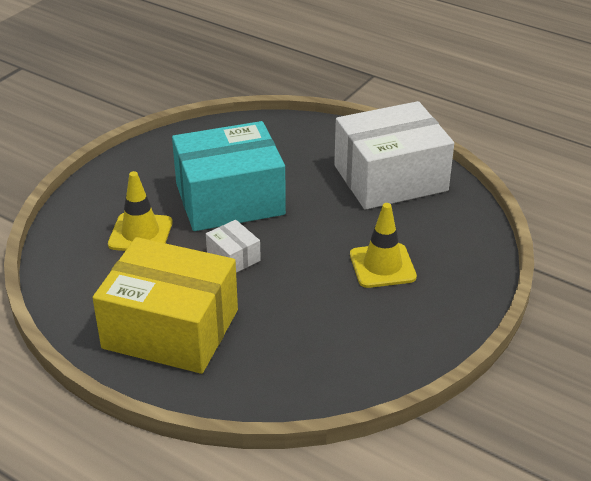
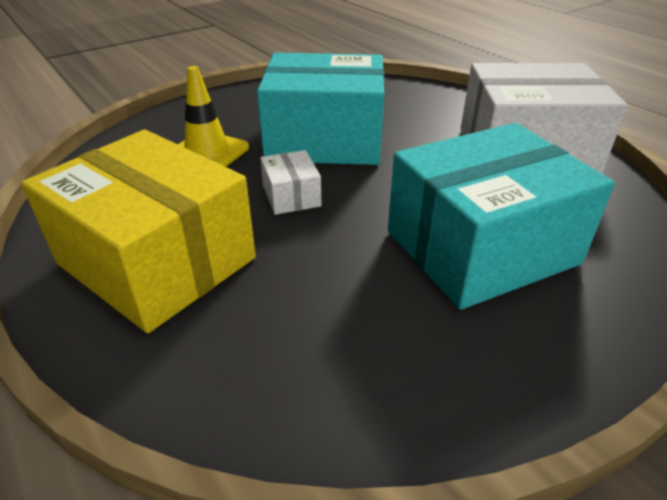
camera: 20 degrees right, 0 degrees up
(382, 266) = (481, 247): yellow traffic cone -> turquoise box

